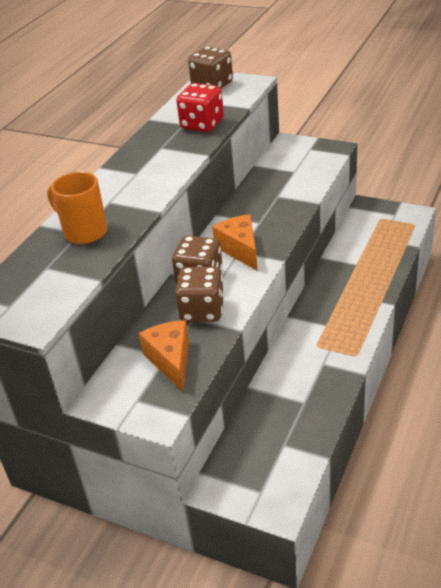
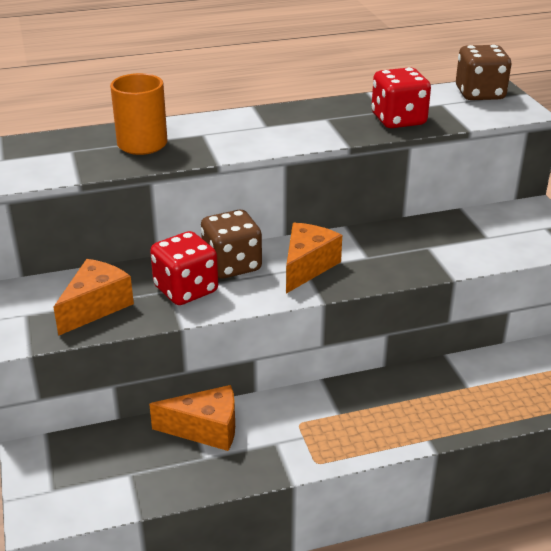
camera: 45 degrees right, 5 degrees down
(202, 311) = (186, 290): brown dice -> red dice
(280, 389) = (206, 429): none -> orange cheese

